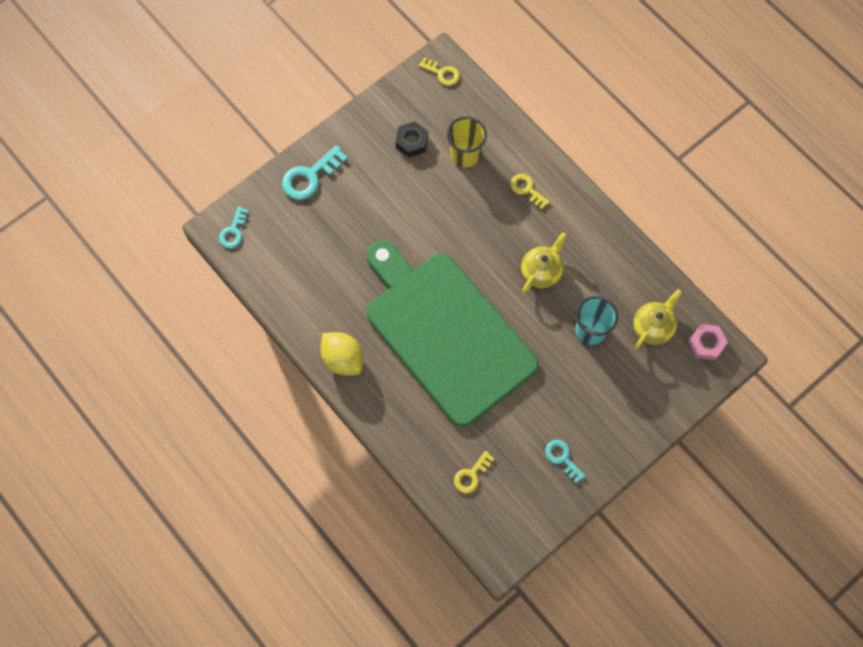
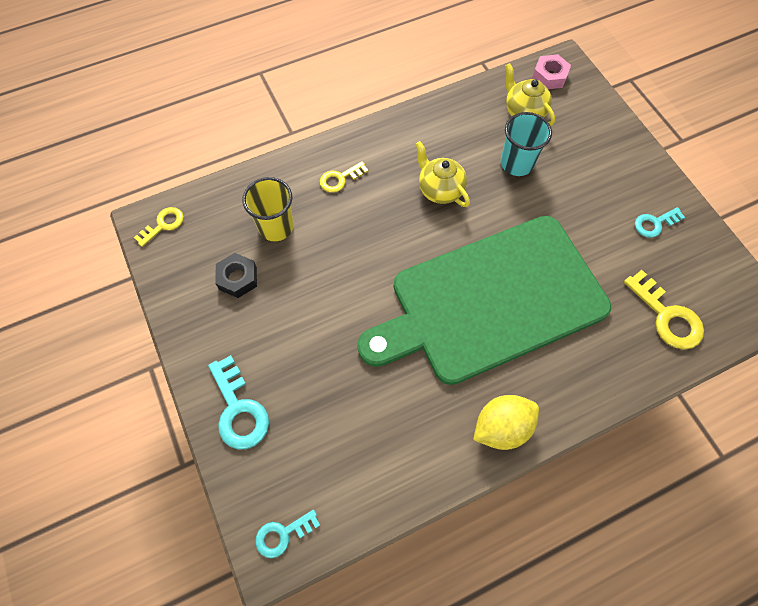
camera: 75 degrees left, 5 degrees down
(233, 231) = (282, 534): turquoise key -> turquoise key turned 120 degrees clockwise
(471, 475) = (667, 316): yellow key -> yellow key, size x1.62

